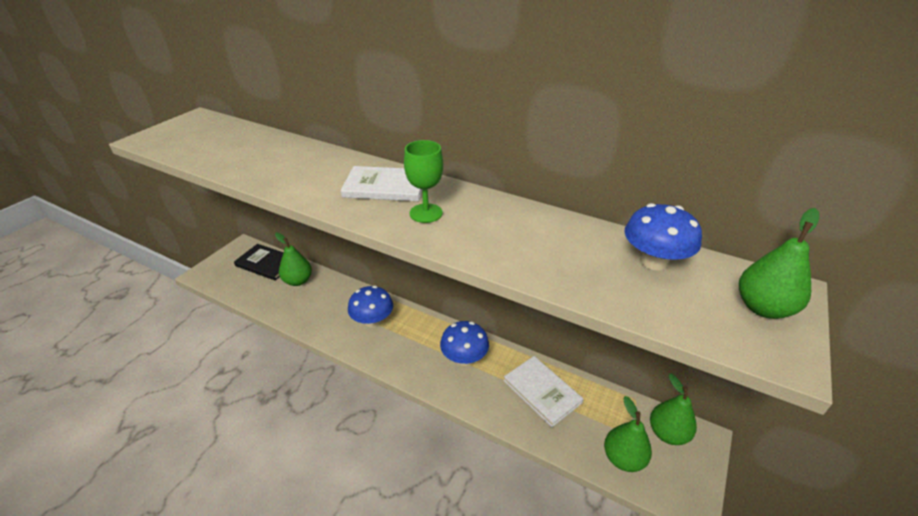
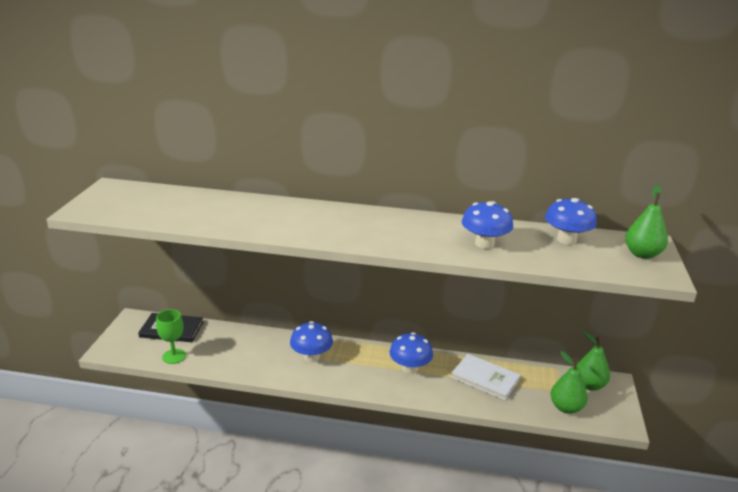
camera: 20 degrees left, 10 degrees down
(298, 281) = (216, 338): green pear -> none
(385, 186) = (343, 219): white book -> none
(426, 213) = (391, 233): green goblet -> green goblet (174, 356)
(532, 248) = (484, 244): none -> blue mushroom

